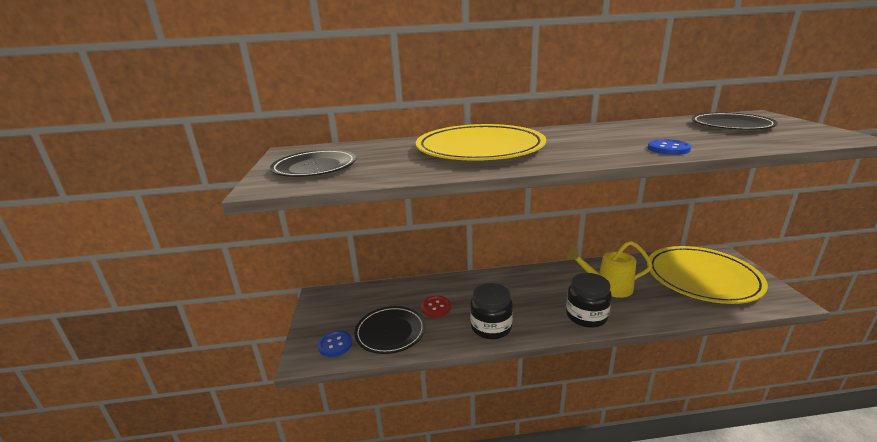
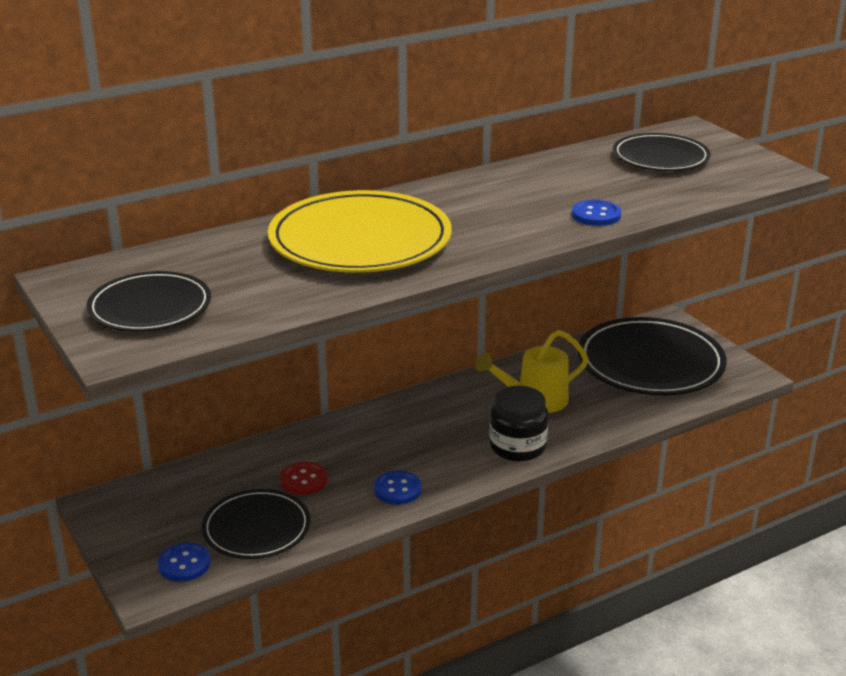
camera: 25 degrees left, 5 degrees up
(491, 327) = (397, 489): black jar -> blue button
(702, 278) = (650, 363): yellow plate -> black plate

